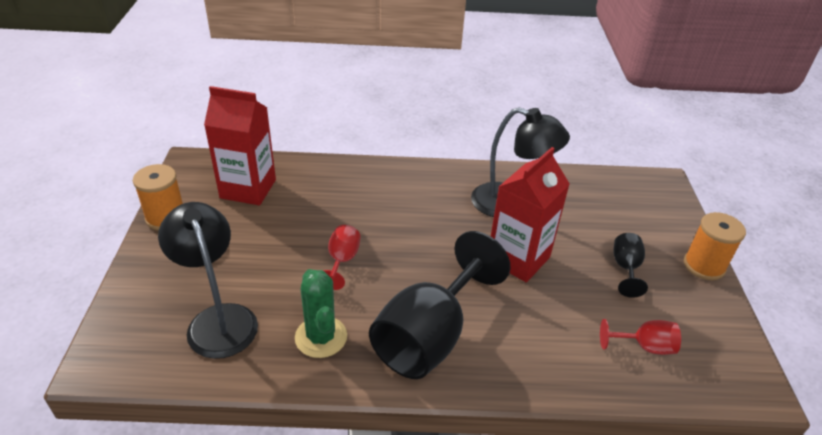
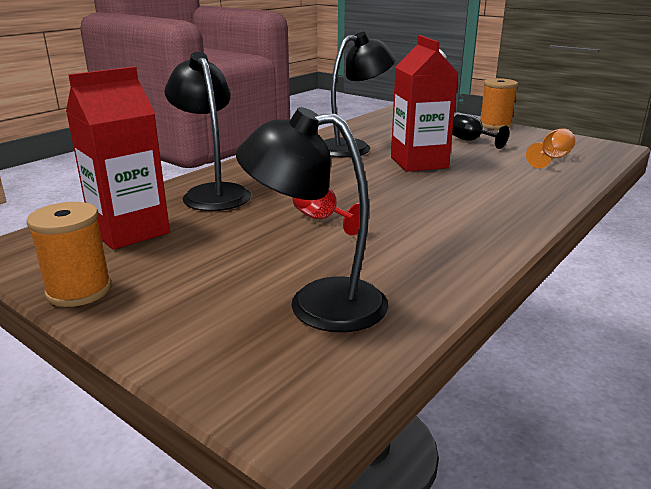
camera: 50 degrees left, 15 degrees down
(321, 337) = (415, 257): green cactus -> none
(336, 186) = (212, 193): none -> black lamp
(430, 336) = (467, 213): black goblet -> none
(644, 346) = (551, 159): red goblet -> orange goblet

